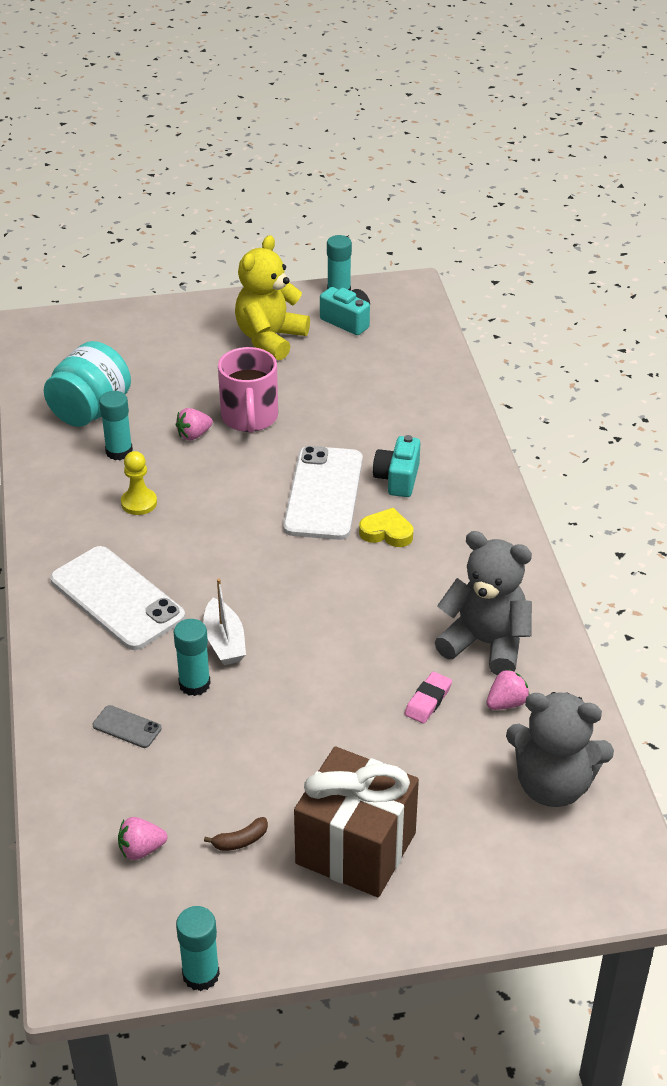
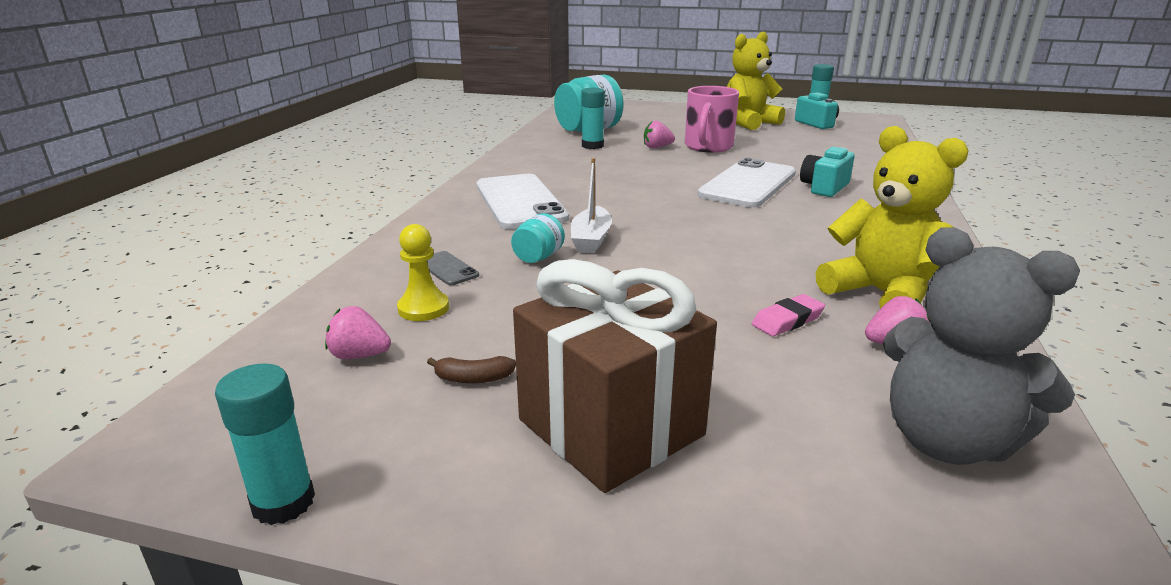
camera: 25 degrees right, 15 degrees down
(139, 503) = (585, 166): yellow pawn -> yellow pawn (423, 308)
(194, 684) = (538, 257): turquoise glue stick -> turquoise jar
(387, 532) = (798, 211): yellow heart -> none
(485, 643) = (881, 294): grey teddy bear -> yellow teddy bear

